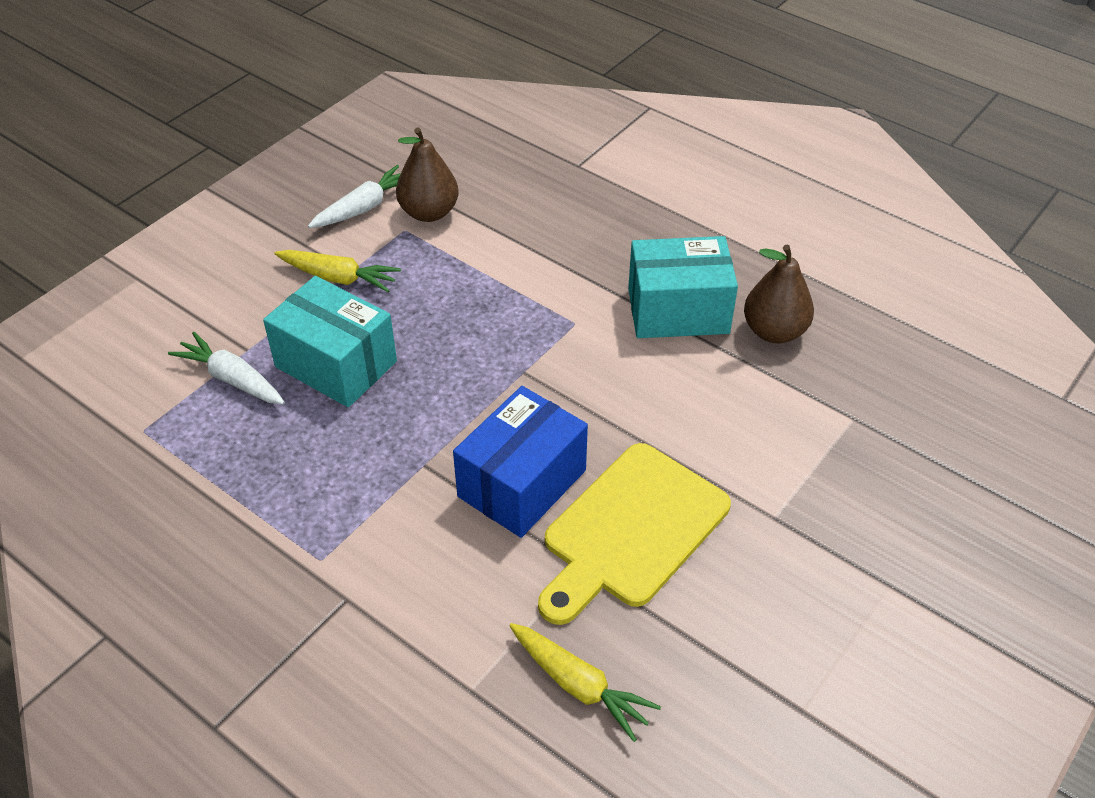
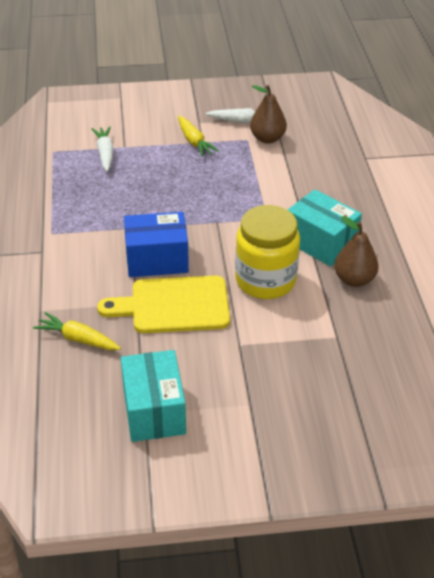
camera: 45 degrees right, 5 degrees down
(336, 364) = (148, 172): turquoise box -> turquoise box (154, 410)
(580, 686) = (77, 339): yellow carrot -> yellow carrot turned 120 degrees clockwise
(687, 408) = (265, 280): none -> yellow jar

